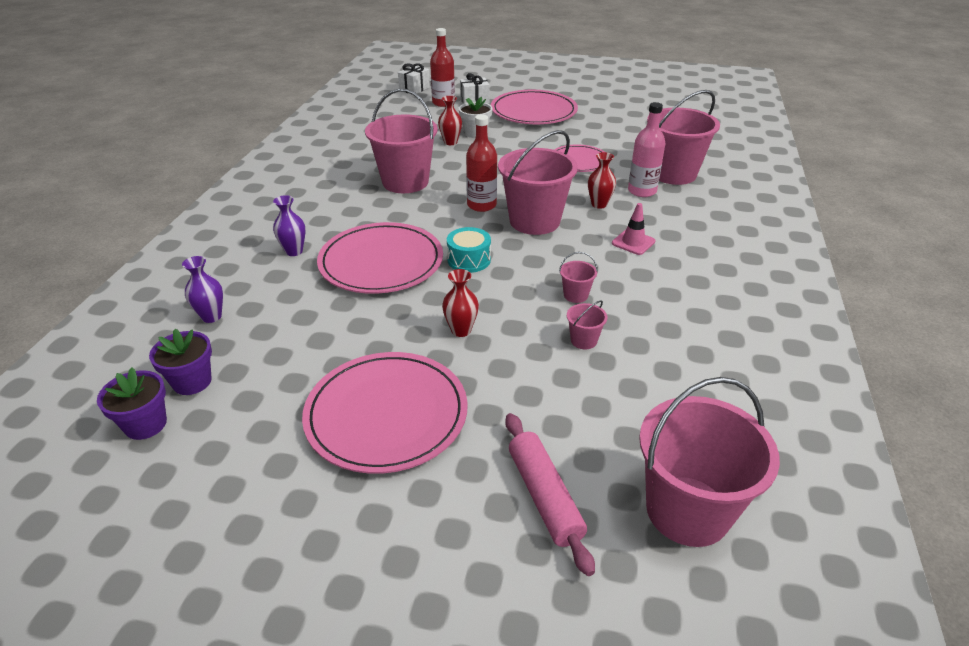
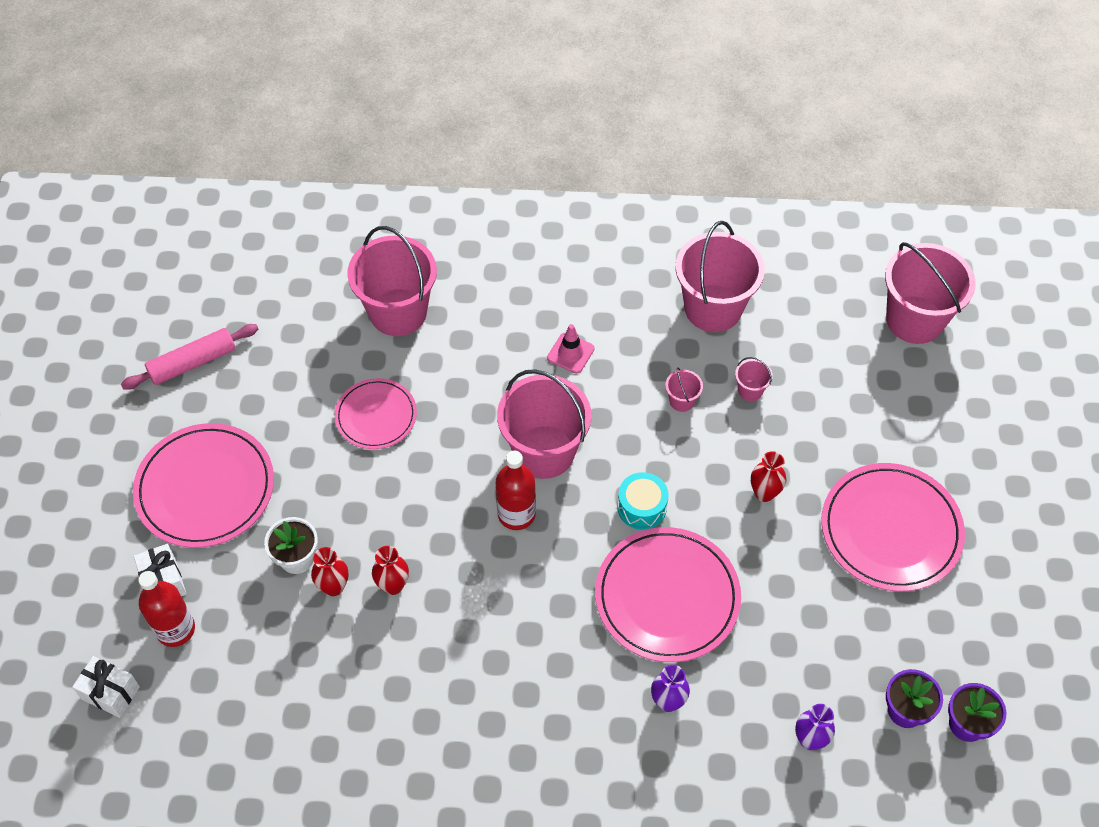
camera: 100 degrees left, 20 degrees up
(405, 182) = (469, 619): pink bucket -> pink bucket (713, 308)
(545, 496) = (933, 405): pink rolling pin -> pink rolling pin (193, 362)
(599, 204) = (491, 388): red vase -> red vase (393, 585)
(642, 191) = (450, 345): pink bottle -> none

